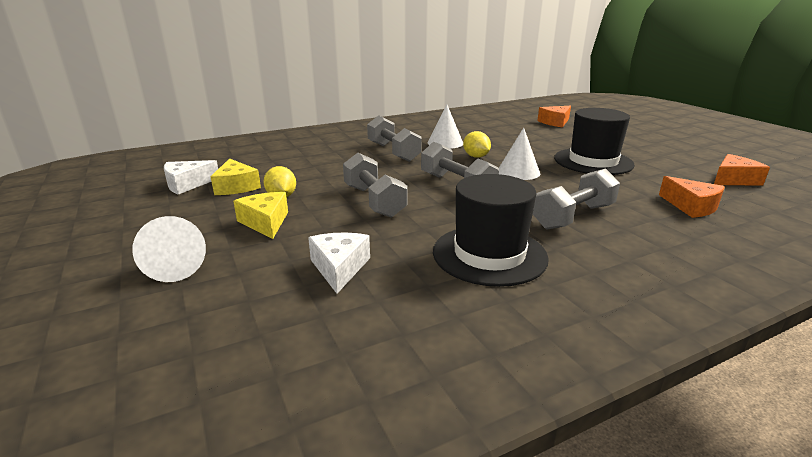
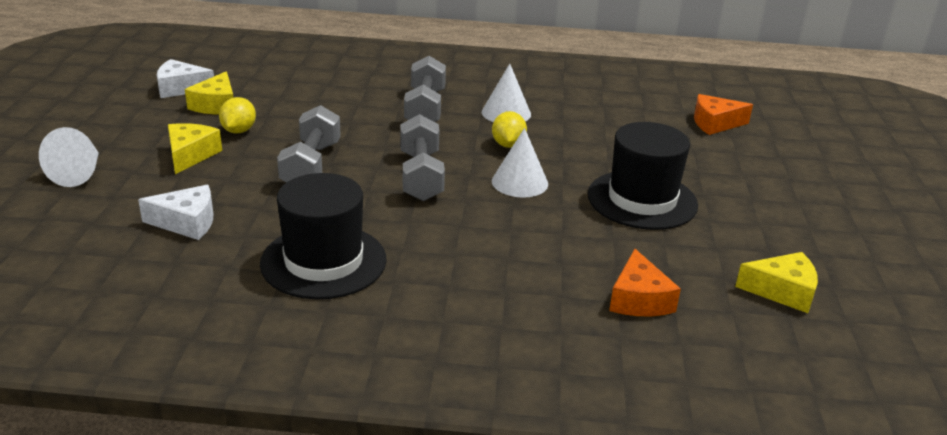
camera: 30 degrees right, 5 degrees up
(339, 268) = (187, 222): white cheese -> white cheese turned 60 degrees clockwise
(573, 216) = (476, 257): grey dumbbell -> none
(734, 180) = (782, 291): orange cheese -> yellow cheese

